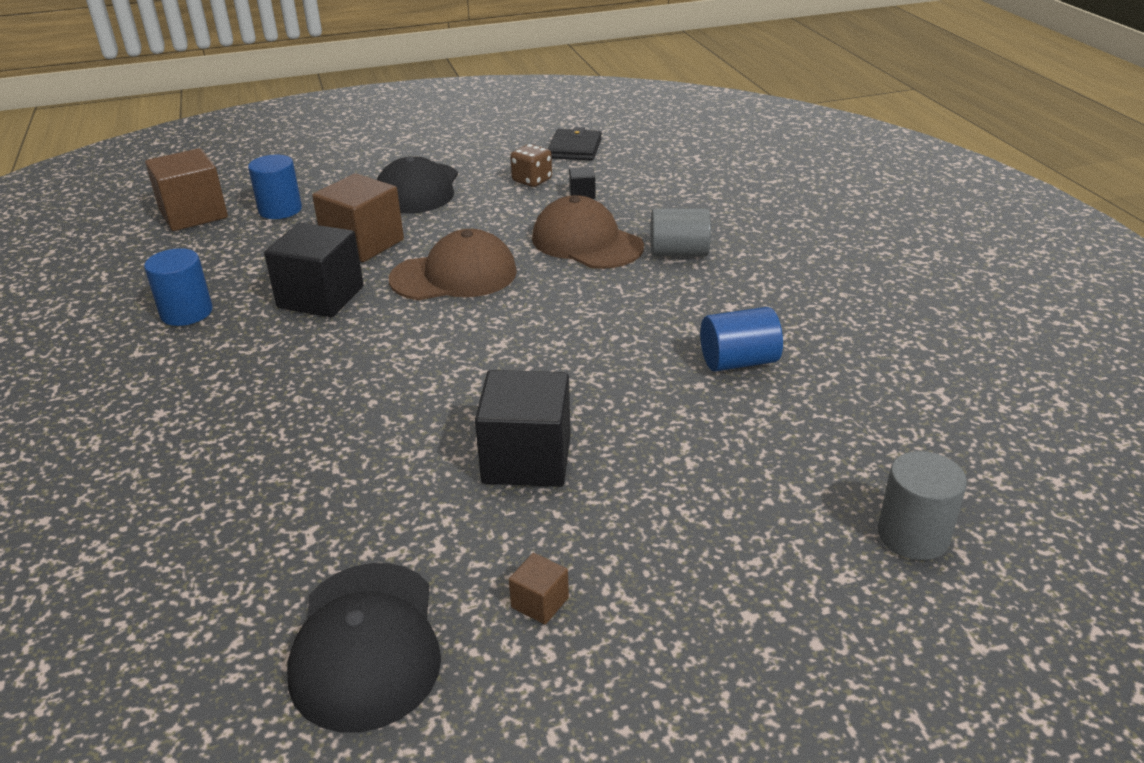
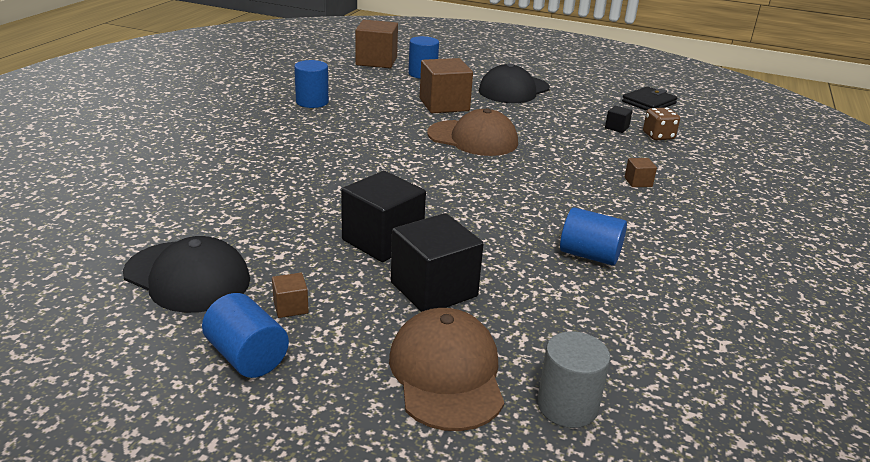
camera: 35 degrees right, 5 degrees down
(321, 297) = (385, 120): black cube -> black cube (434, 289)
(366, 645) = (187, 277): black cap -> black cap turned 90 degrees counterclockwise
(532, 180) = (593, 109): brown dice -> brown dice (658, 136)
(576, 694) = (247, 357): none -> blue cylinder
(586, 242) = (581, 153): brown cap -> brown cap (446, 373)
(679, 253) = (638, 182): grey cylinder -> brown cube

